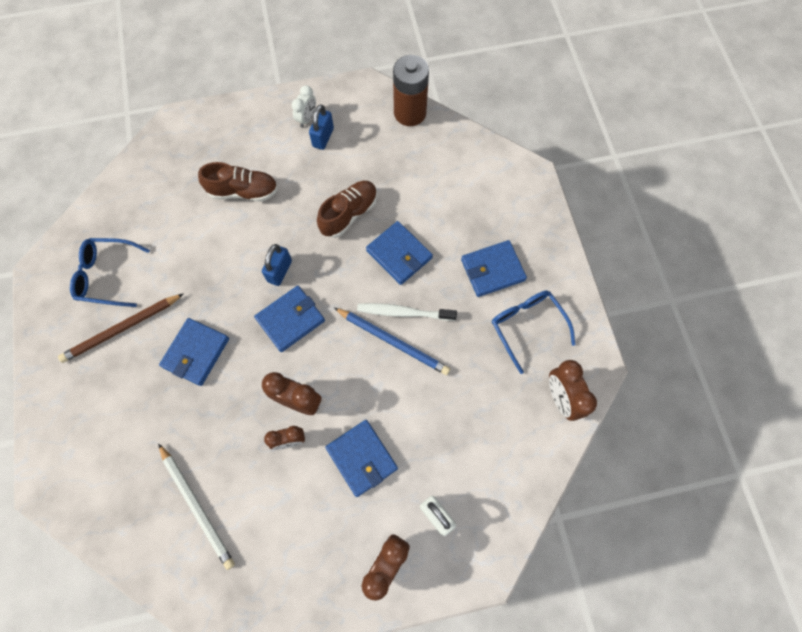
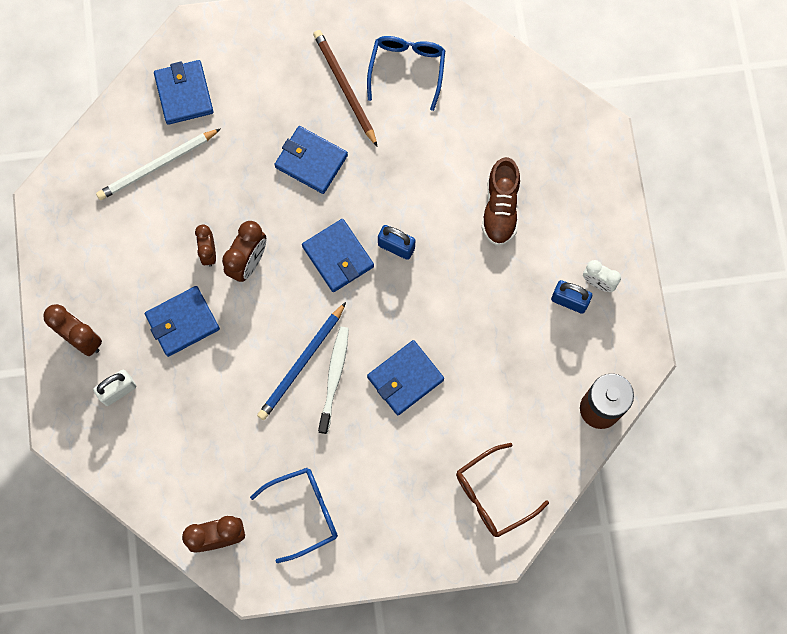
camera: 95 degrees right, 5 degrees up
(349, 214) = (462, 325): brown shoe -> none
(489, 182) = (492, 495): none -> brown glasses
(492, 270) = (376, 483): blue wallet -> blue wallet (184, 94)

